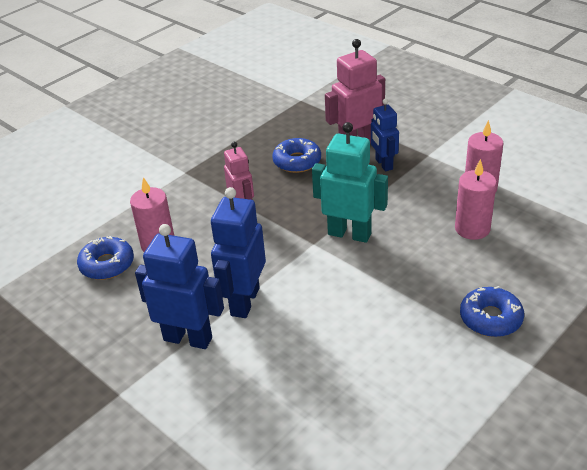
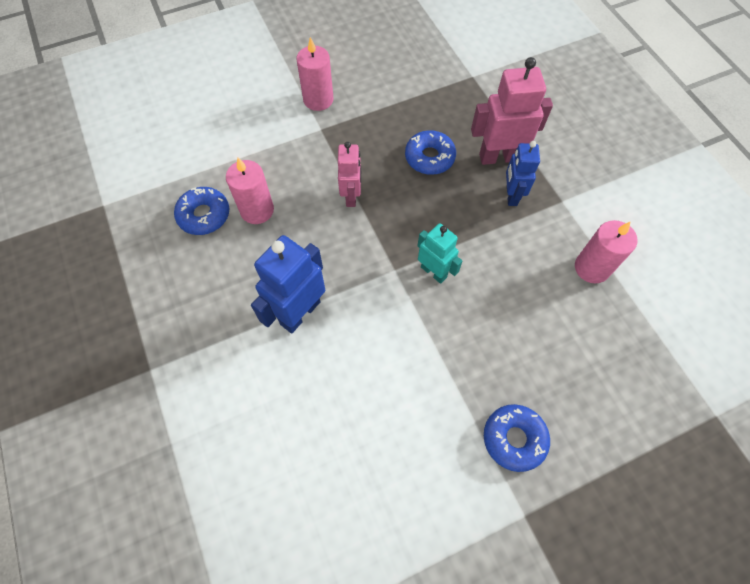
camera: 20 degrees right, 25 degrees up
(188, 338) = (232, 334): blue robot -> none
(349, 234) = (434, 272): turquoise robot -> turquoise robot, size x0.64
(472, 229) = (556, 317): pink candle -> pink candle (318, 99)

